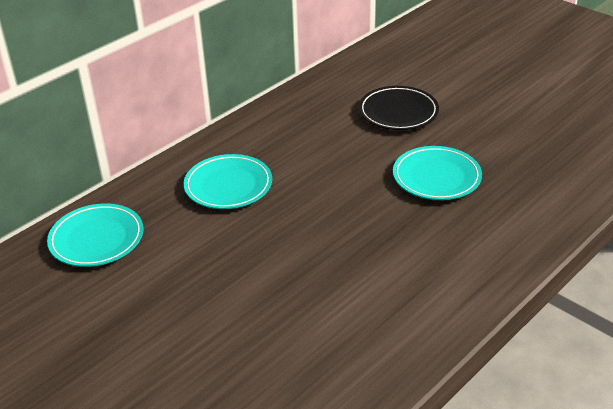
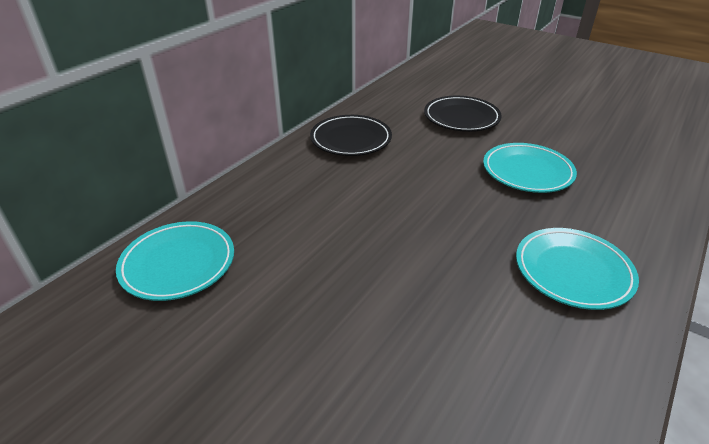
camera: 10 degrees left, 0 degrees up
(228, 186) = (318, 194): turquoise plate -> turquoise plate (573, 271)
(275, 131) = (351, 139): none -> black plate

